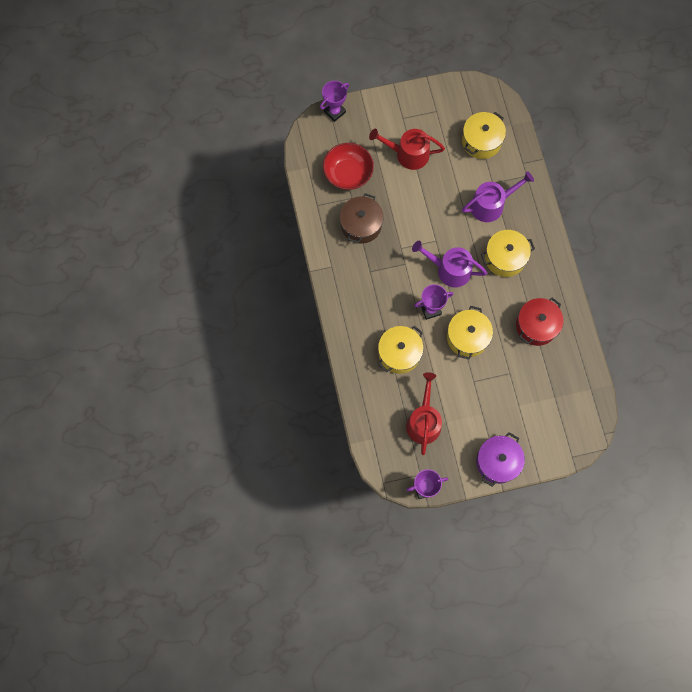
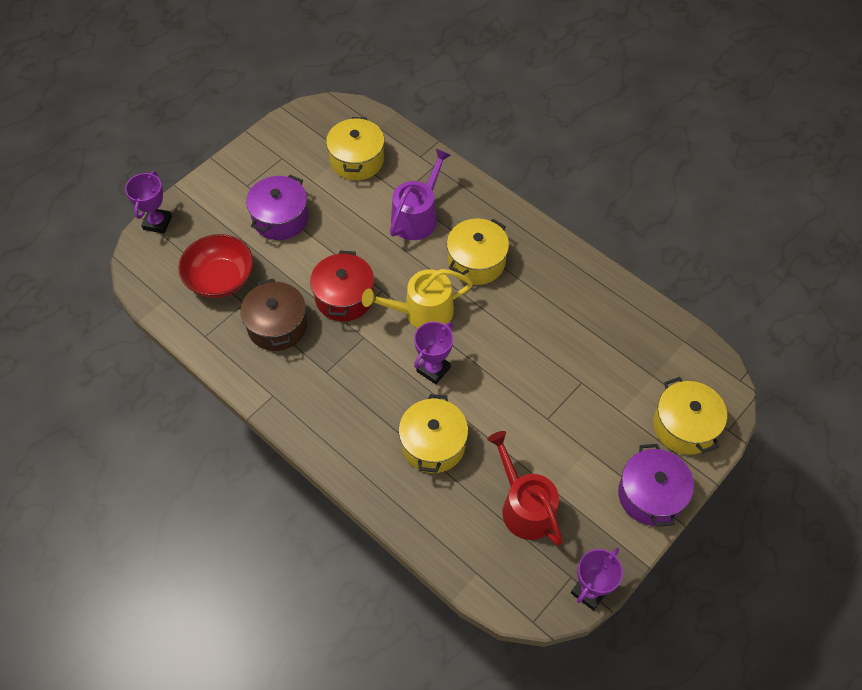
camera: 35 degrees left, 15 degrees down
(408, 154) = (280, 218): red watering can -> purple pot
(449, 270) = (422, 312): purple watering can -> yellow watering can
(467, 337) = (501, 373): yellow pot -> yellow pot (684, 426)
(536, 326) = (569, 311): red pot -> red pot (344, 297)

